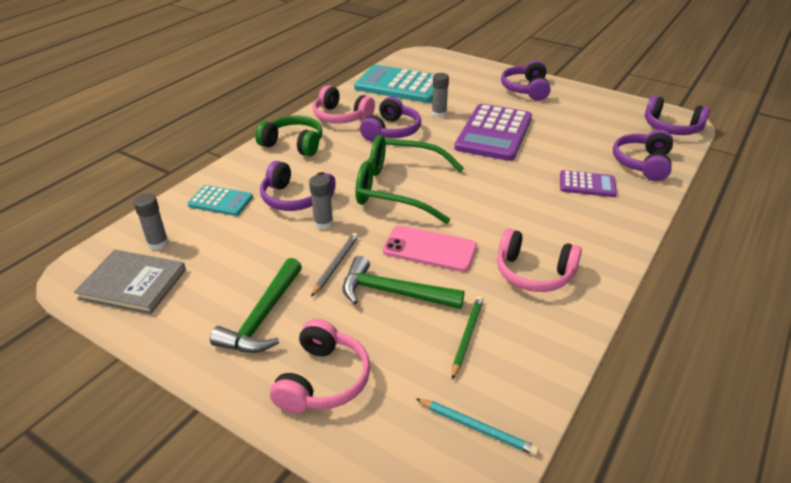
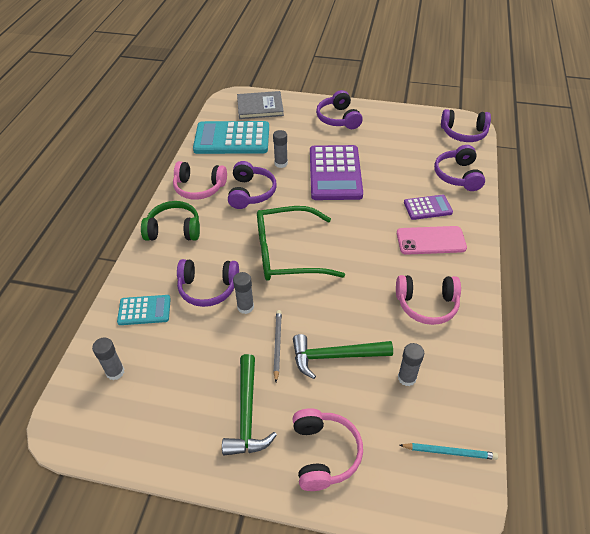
camera: 20 degrees left, 10 degrees up
(133, 284) = (118, 420): grey book -> grey book (260, 107)
(429, 249) = (341, 306): pink phone -> pink phone (431, 240)
(467, 336) = (407, 378): green pencil -> grey glue stick

